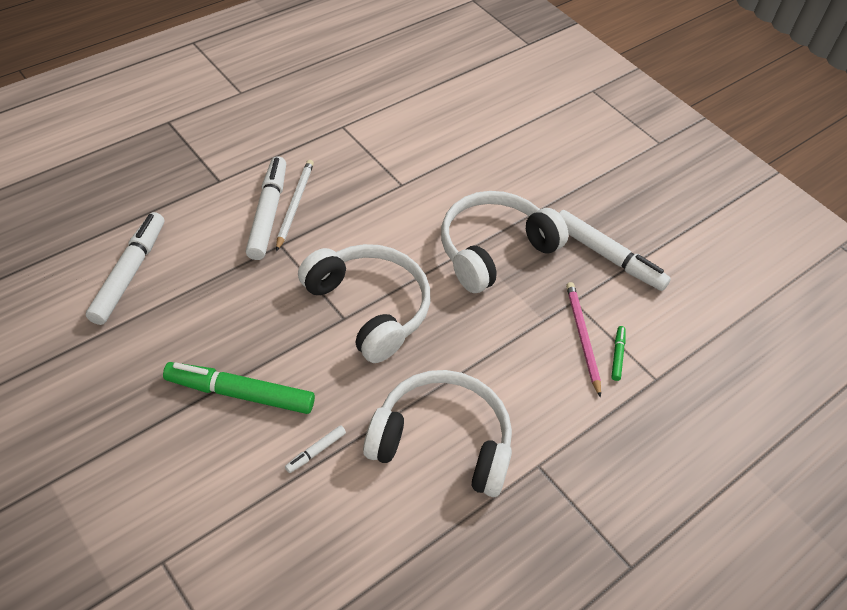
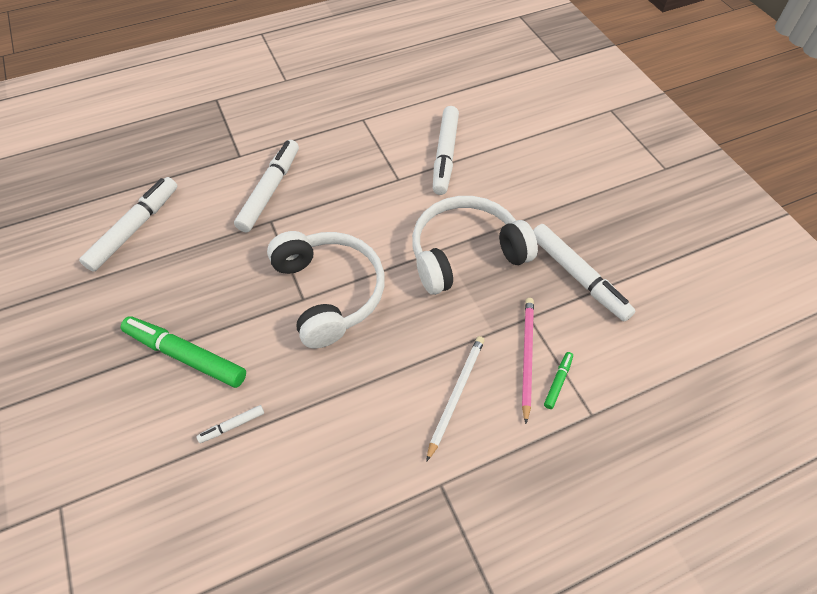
camera: 20 degrees right, 5 degrees up
(295, 205) = (296, 186): white pencil -> white pencil (456, 394)
(442, 154) = (445, 155): none -> white marker
(442, 441) = (353, 439): white headphones -> none

